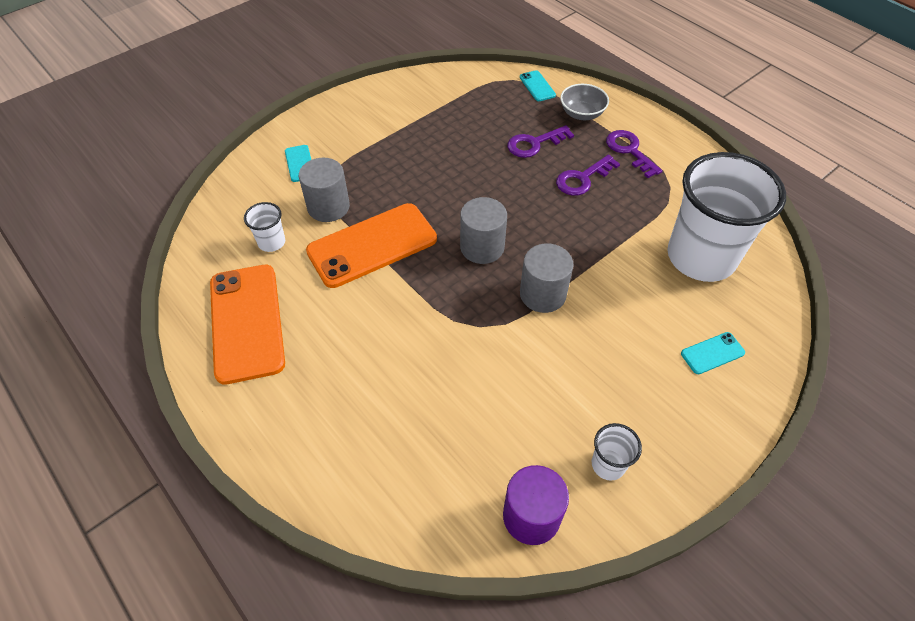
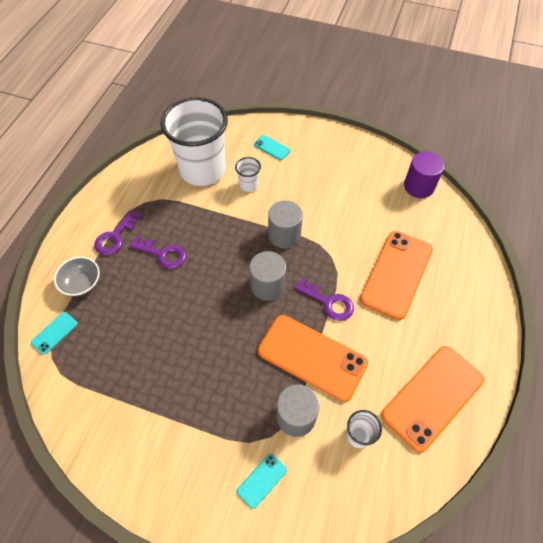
camera: 120 degrees left, 5 degrees up
(406, 382) = (396, 274): none -> orange phone
(534, 144) = (137, 301): purple key -> purple key (328, 302)
(608, 464) = (369, 168): white cup -> white cup (249, 185)

